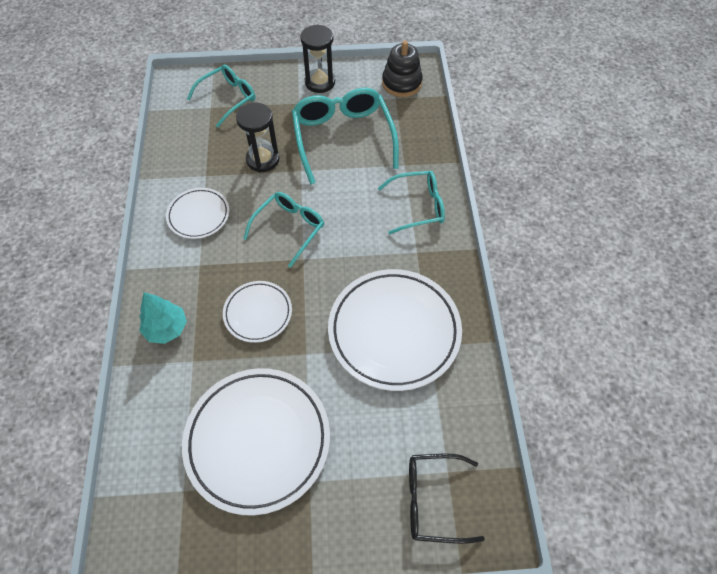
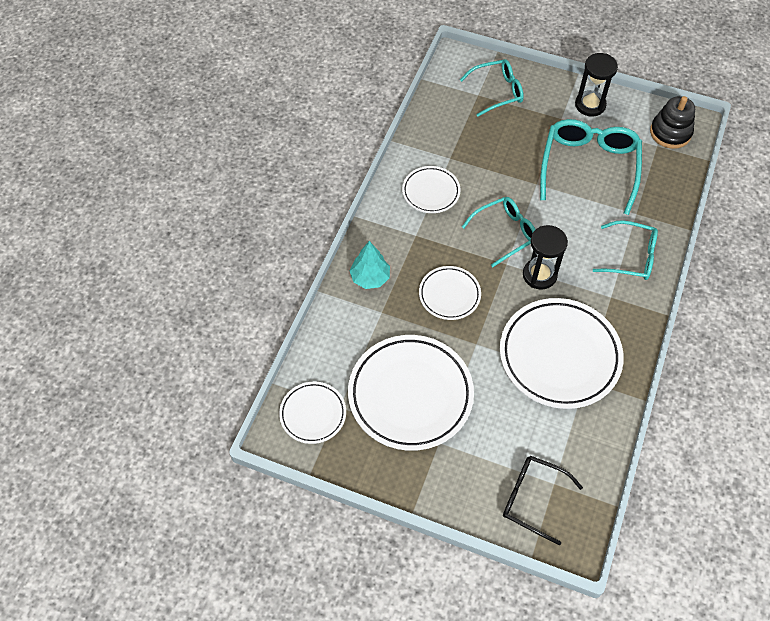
camera: 25 degrees right, 0 degrees up
(155, 513) = (313, 414): none -> white plate
(263, 159) = (506, 161): black hourglass -> black hourglass (539, 275)

